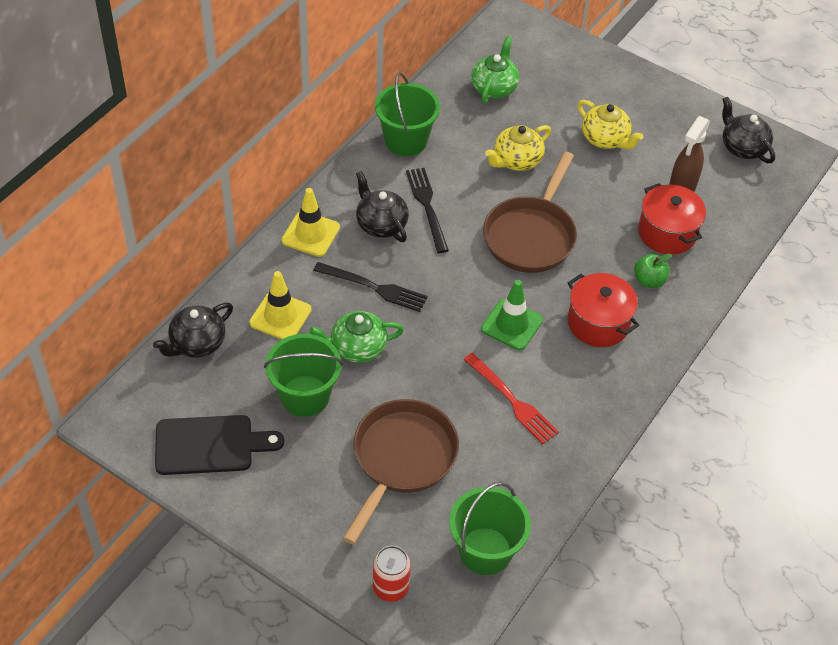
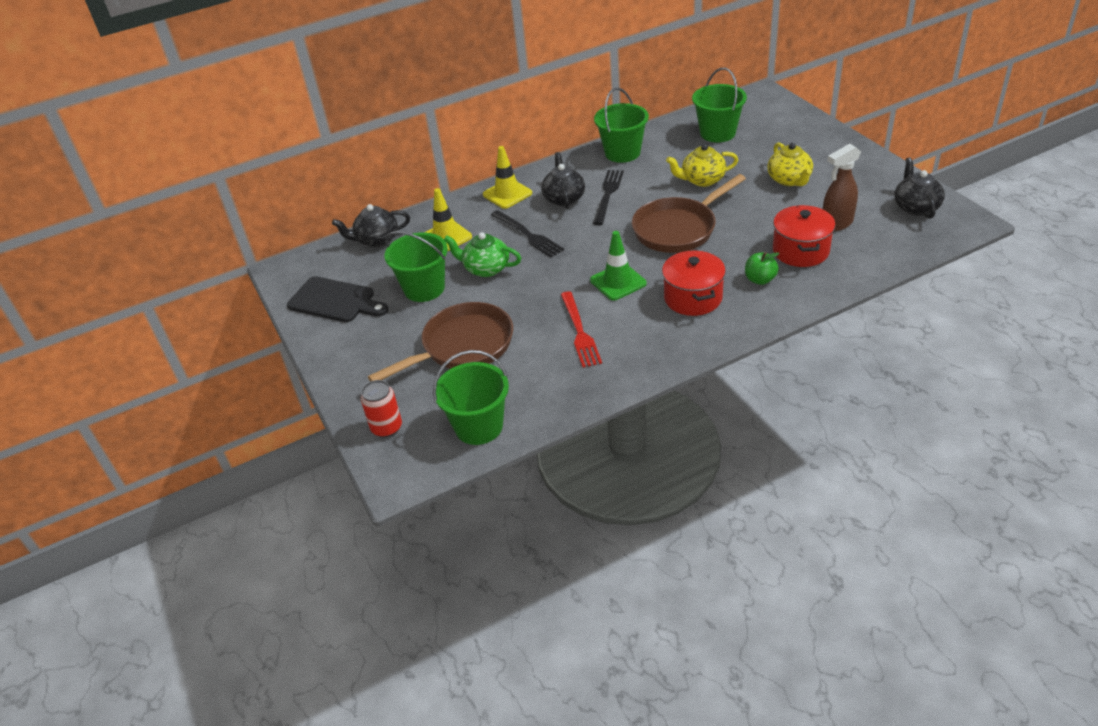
camera: 35 degrees right, 10 degrees down
(494, 87) = (717, 133): green teapot -> green bucket

